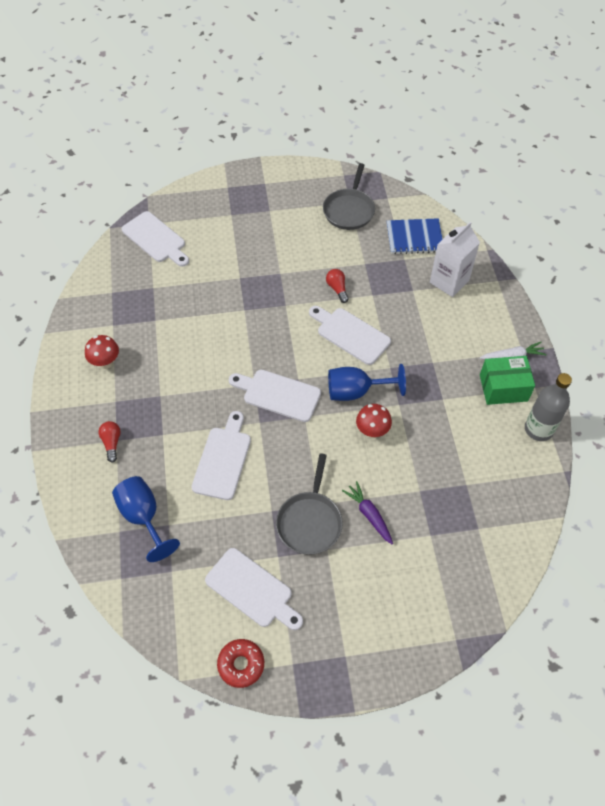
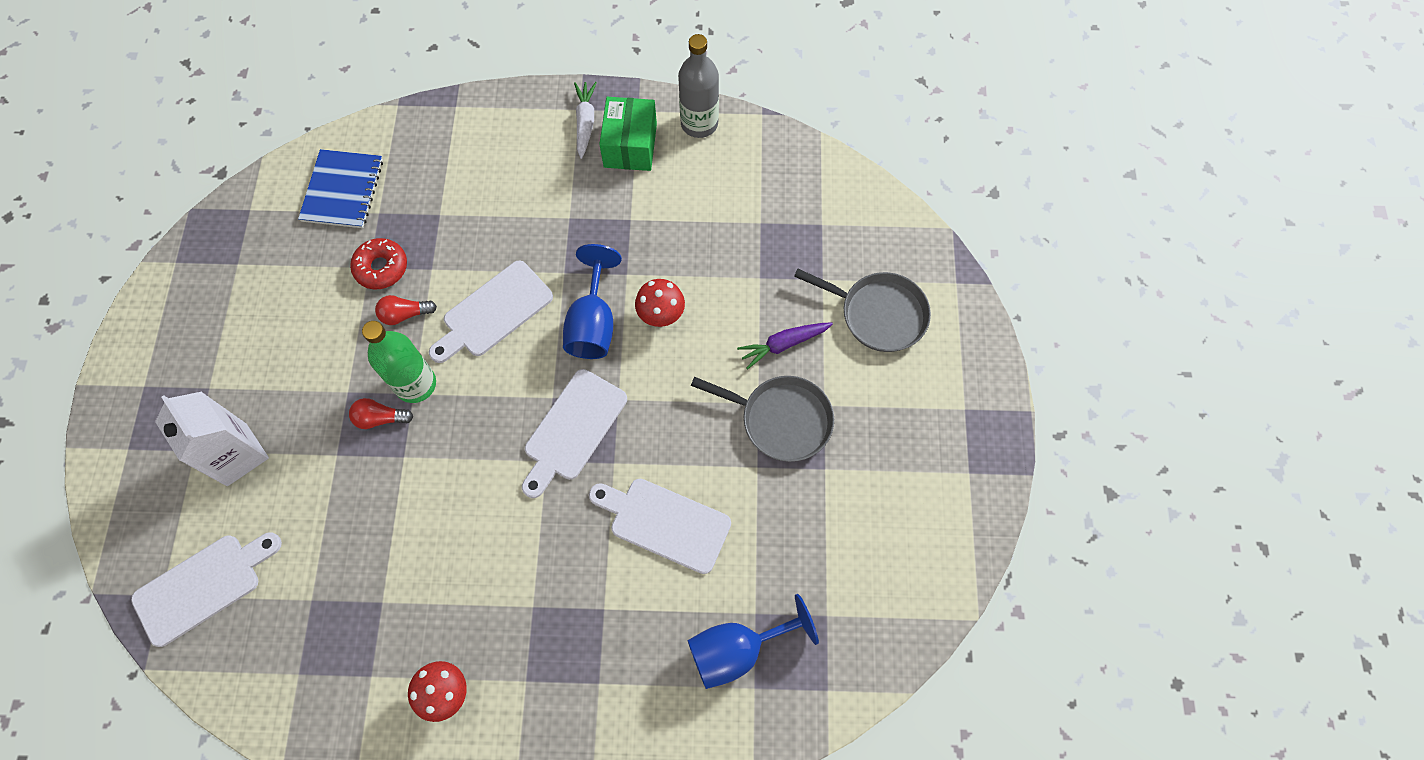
camera: 80 degrees left, 10 degrees up
(112, 443) = (602, 691): red light bulb -> red light bulb (380, 418)
(241, 664) = (964, 537): red donut -> red donut (381, 268)
(252, 590) = (867, 508): white cutting board -> none
(292, 305) = (416, 384): none -> green bottle
(349, 210) = (255, 268): grey pan -> grey pan (879, 314)
(449, 281) = (438, 165): white carton -> white carton (237, 454)

